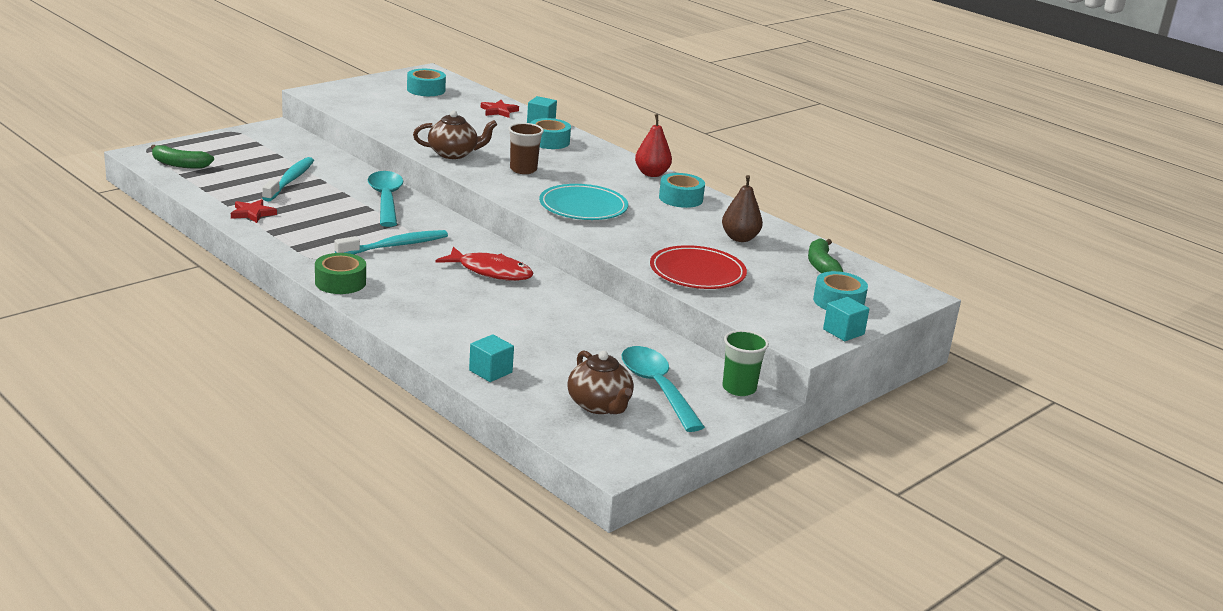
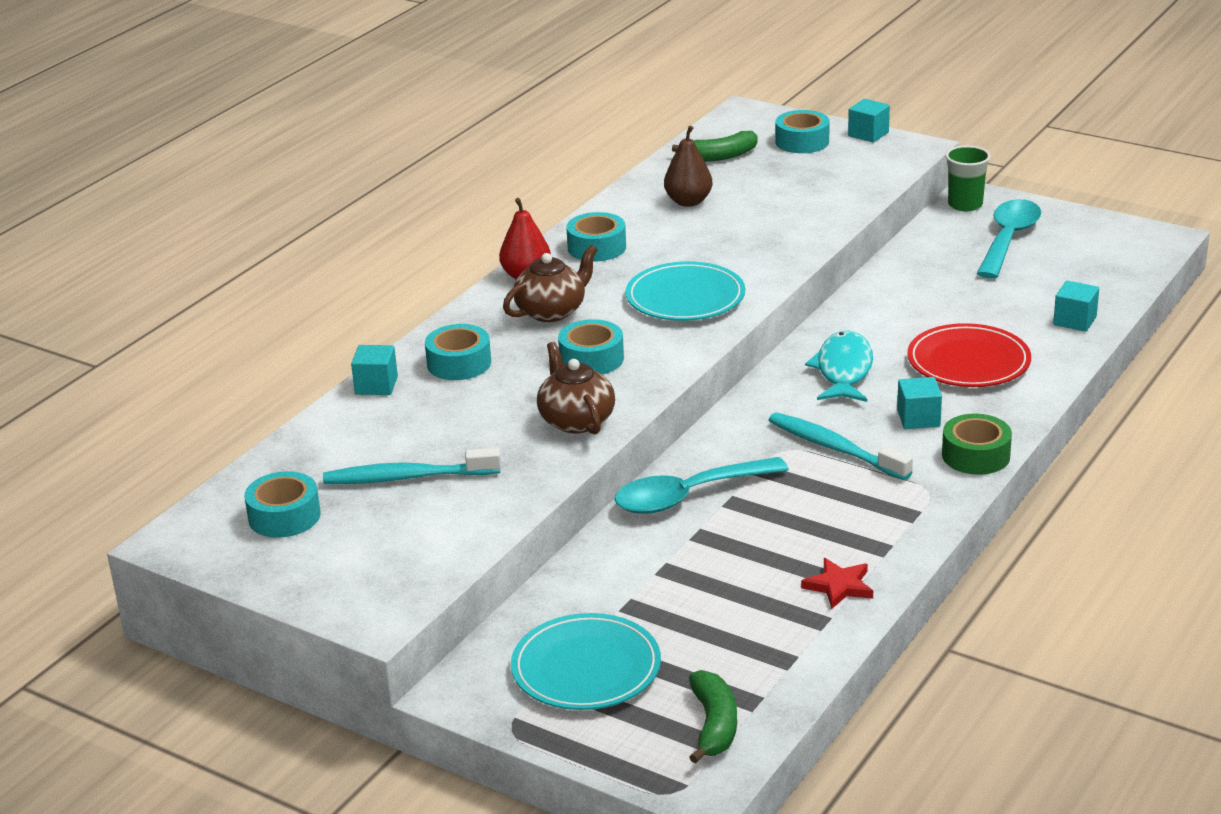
camera: 100 degrees left, 5 degrees up
(259, 151) = (586, 668): none -> turquoise plate
(290, 180) = (688, 596): turquoise toothbrush -> turquoise toothbrush (407, 477)
(404, 278) = (918, 418): none -> turquoise cube
(490, 271) = (843, 370): red fish -> turquoise fish
(499, 111) = (350, 428): red star -> none
(523, 170) = (591, 359): brown cup -> turquoise tape
(599, 405) = (1073, 259): brown teapot -> brown teapot (552, 311)
(657, 388) = (1008, 239): turquoise spoon -> turquoise spoon turned 150 degrees clockwise
(697, 272) = (807, 210): red plate -> red plate (968, 362)

